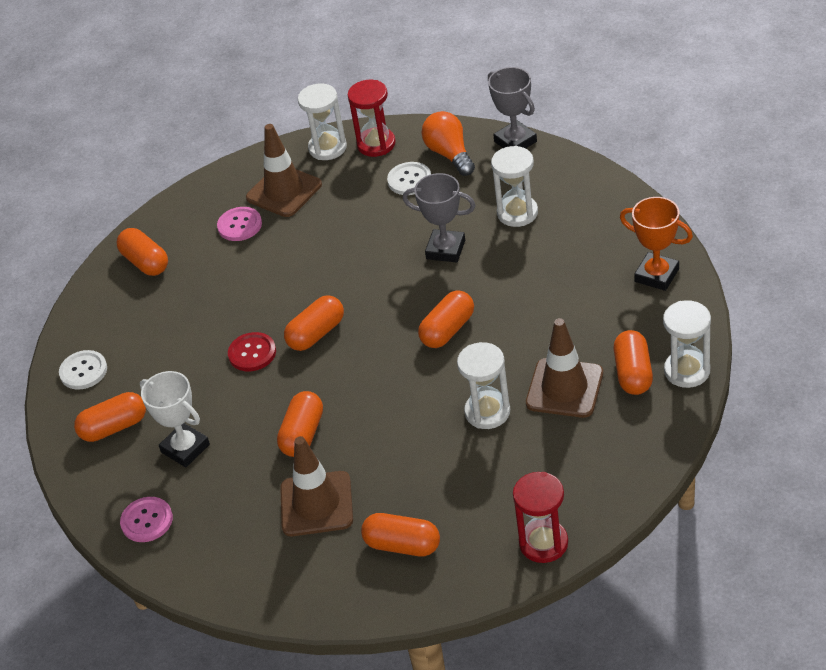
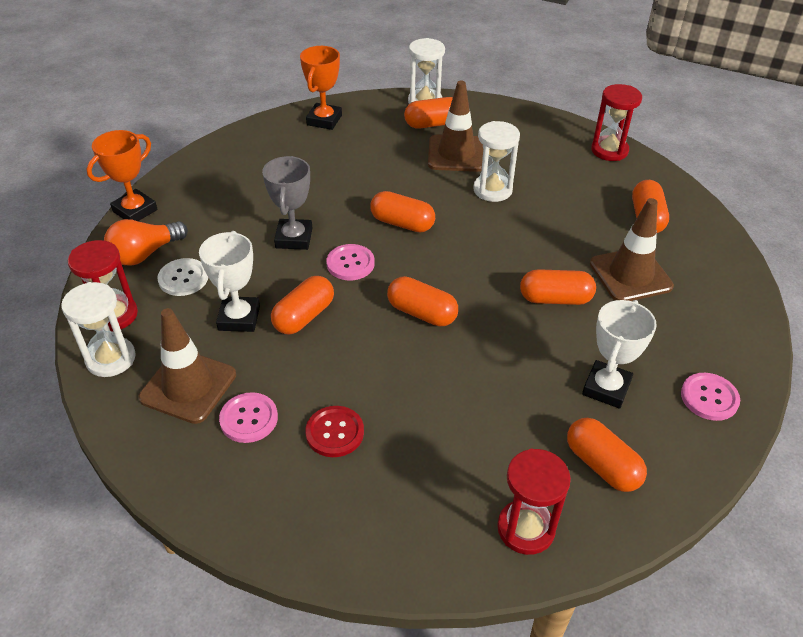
camera: 110 degrees left, 0 degrees up
(83, 371) = (526, 529): white button -> red hourglass
(145, 262) = (318, 511): orange capsule -> orange capsule (304, 316)
(252, 353) = (459, 360): red button -> red button (335, 432)
(349, 216) = (239, 318): none -> white trophy
(397, 288) = (350, 263): none -> pink button
(515, 142) = (135, 211): grey trophy -> orange trophy
(517, 213) = (243, 199): white hourglass -> none

